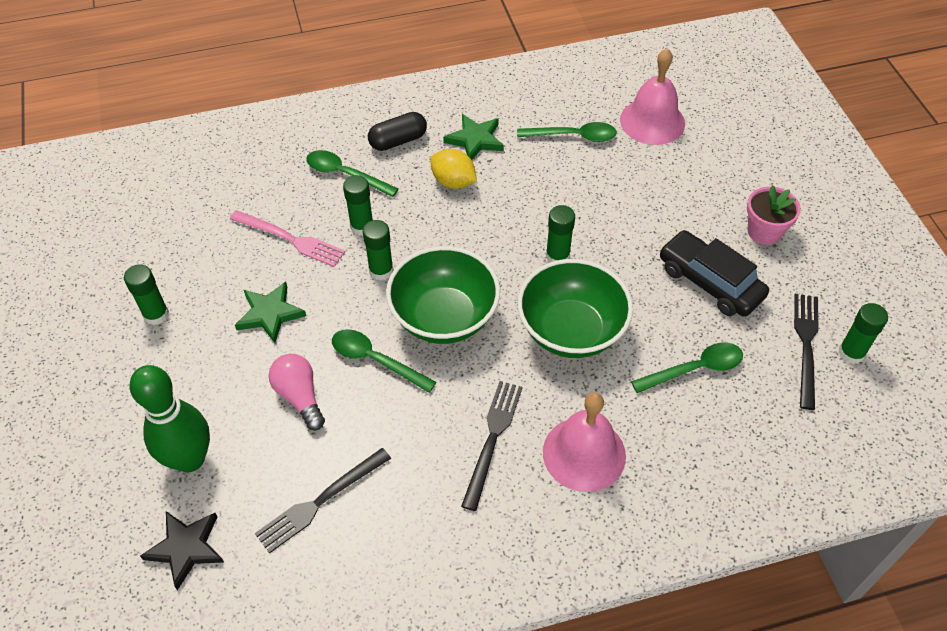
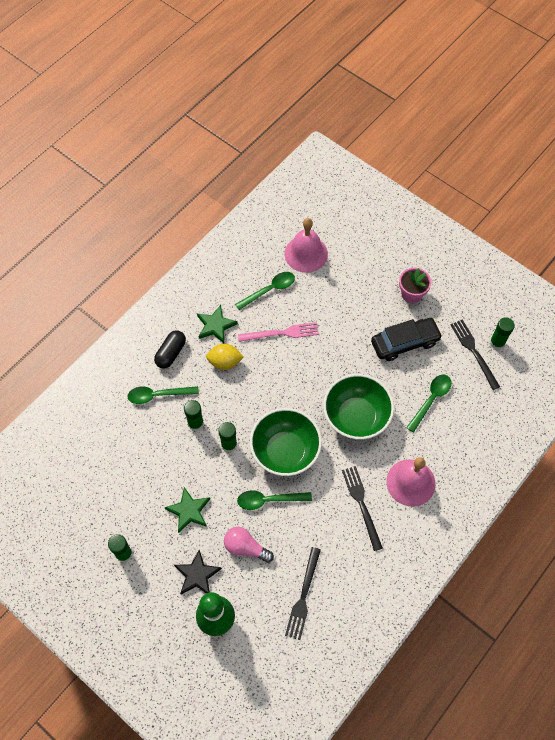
camera: 35 degrees left, 10 degrees up
(186, 548) = (256, 667): black star -> black star (197, 575)
(290, 239) = (161, 457): pink fork -> pink fork (281, 333)
(557, 256) = (317, 375): green glue stick -> none
(710, 282) = (405, 343): black car -> black car turned 150 degrees clockwise

